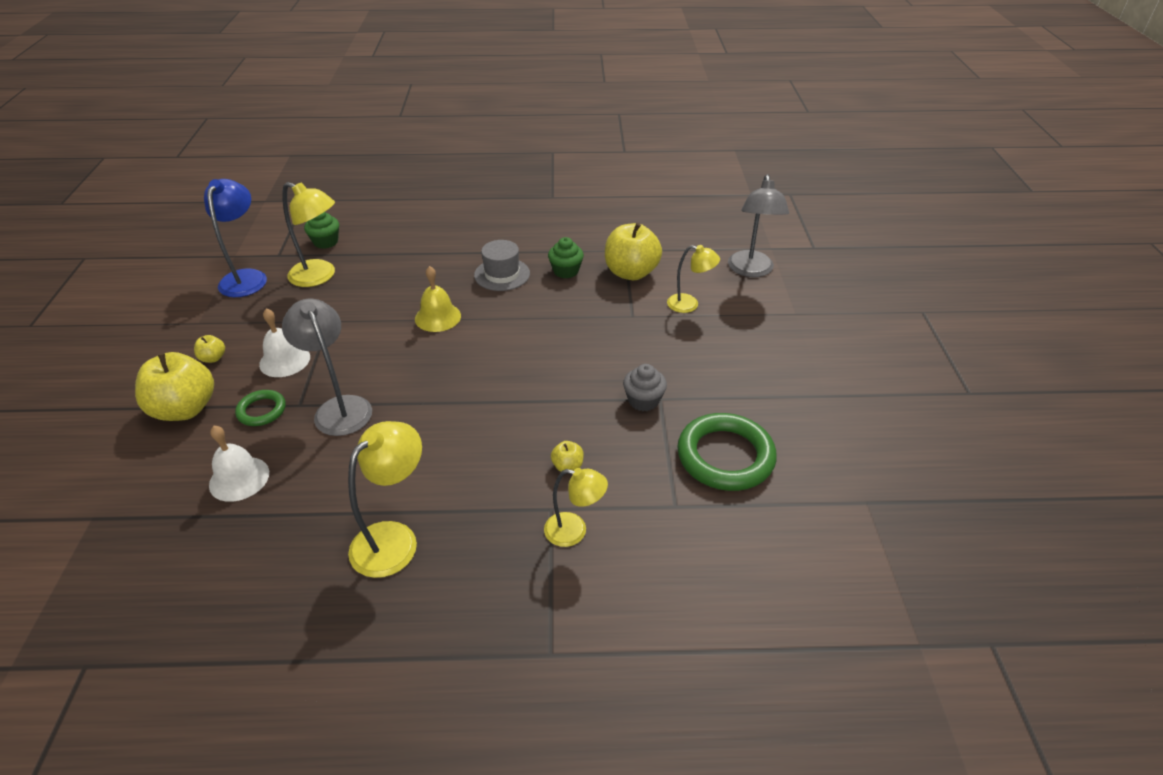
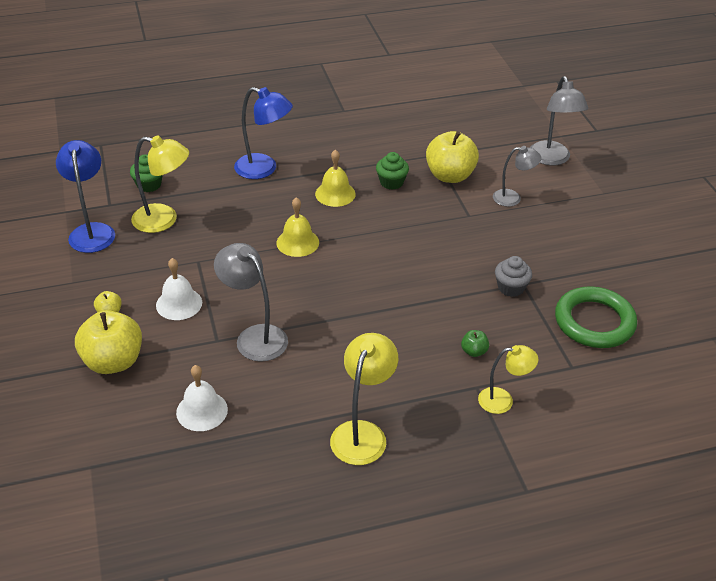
camera: 15 degrees left, 0 degrees up
(262, 410) = (185, 351): green ring -> none
(444, 241) = (264, 169): none -> blue lamp
(502, 274) = (335, 194): grey hat -> yellow bell
(567, 466) = (474, 351): yellow apple -> green apple
(689, 304) = (513, 198): yellow lamp -> grey lamp

